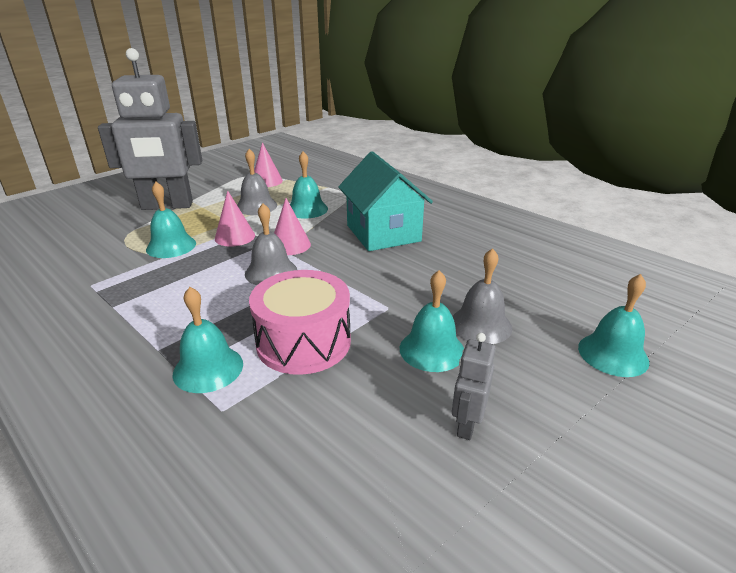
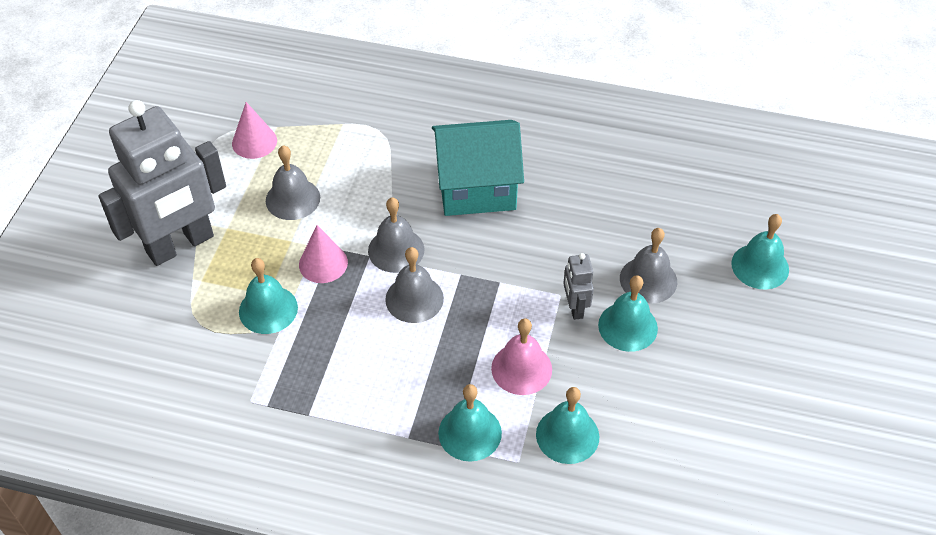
camera: 30 degrees left, 20 degrees up
(290, 245) = (396, 250): pink cone -> grey bell
(303, 342) = (521, 368): pink drum -> pink bell
(307, 209) = (358, 179): turquoise bell -> turquoise bell (567, 435)
(383, 233) = (476, 188): turquoise house -> turquoise house turned 45 degrees counterclockwise
(466, 424) = (695, 385): grey robot -> grey robot (575, 307)

